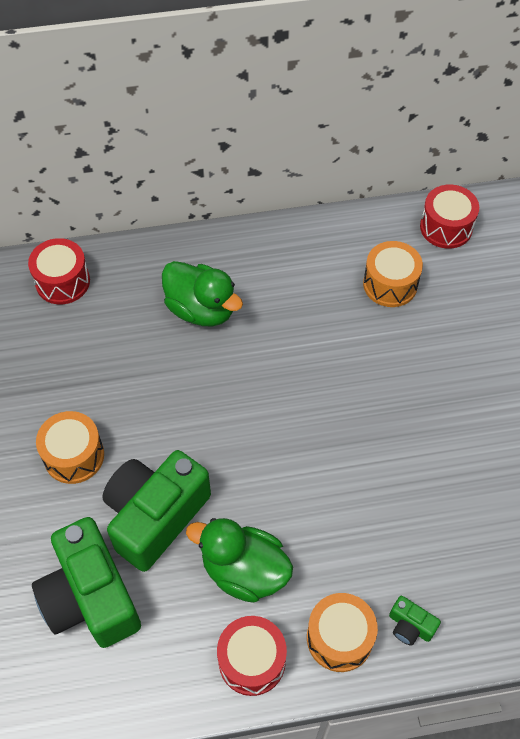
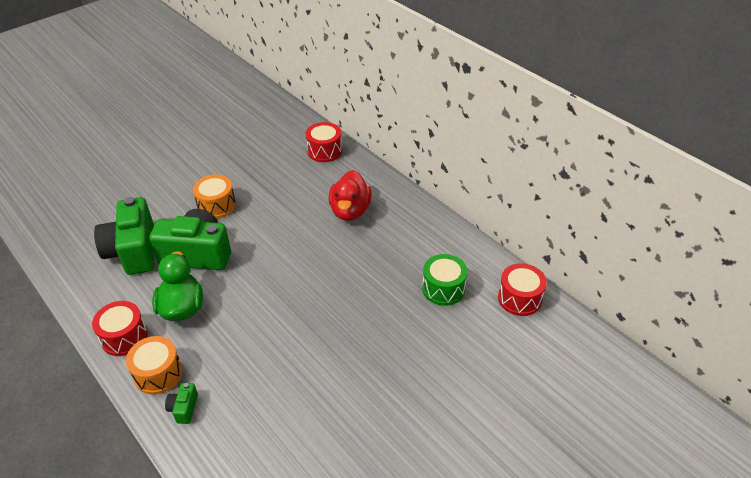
camera: 60 degrees right, 15 degrees down
(90, 597) = (133, 251): green camera -> green camera turned 45 degrees counterclockwise
(201, 309) = (350, 211): green duck -> red duck
(390, 284) = (443, 288): orange drum -> green drum

